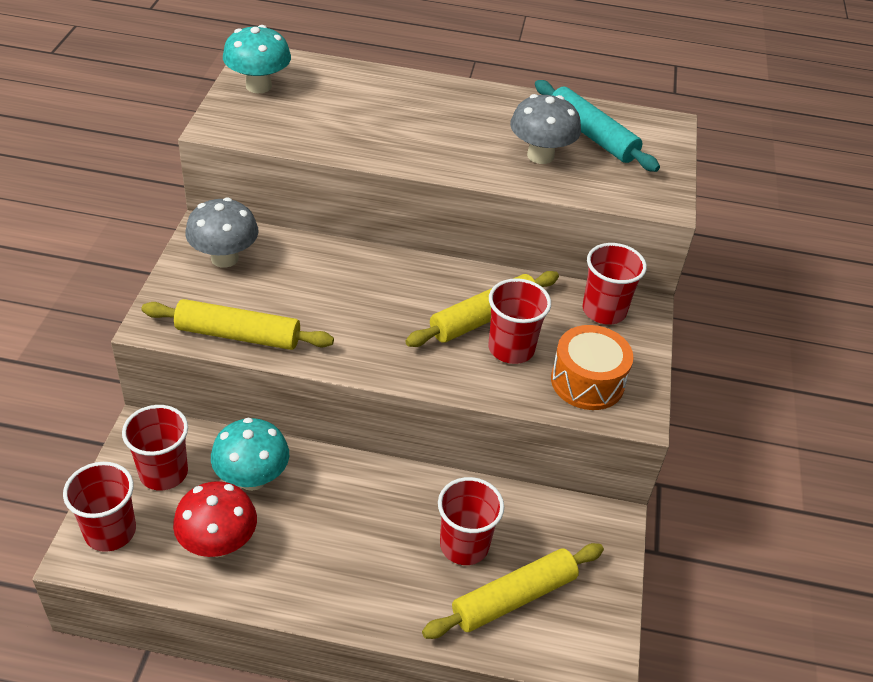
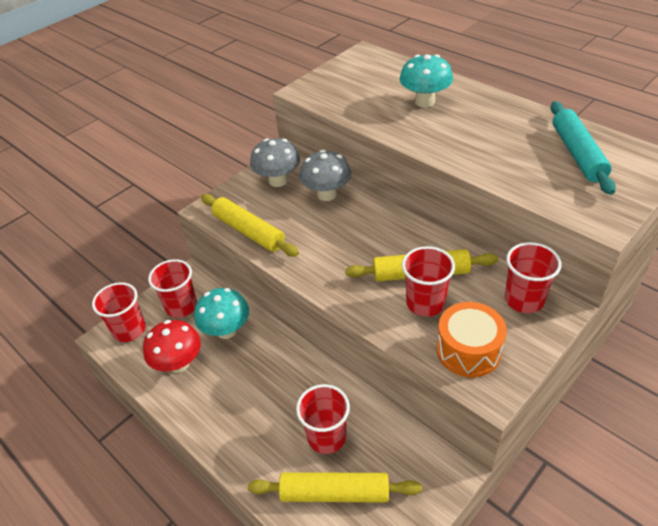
camera: 40 degrees right, 0 degrees up
(258, 86) = (349, 70): turquoise mushroom -> turquoise mushroom (424, 101)
(540, 155) = (519, 159): grey mushroom -> grey mushroom (327, 194)

